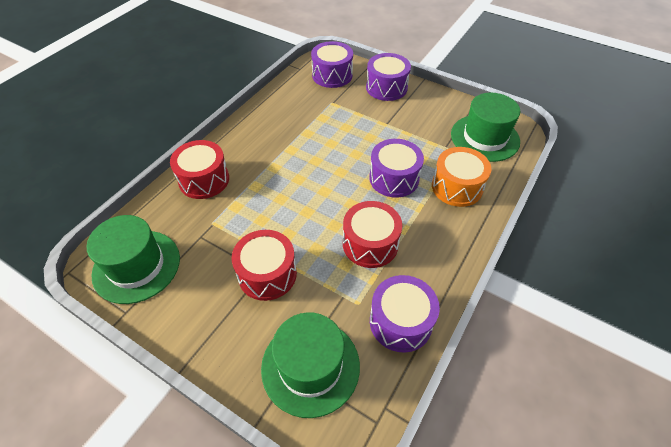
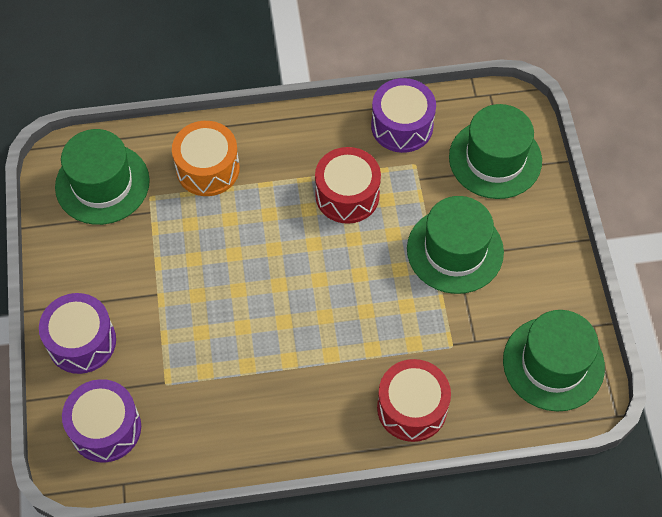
camera: 130 degrees left, 10 degrees up
(267, 274) = (455, 250): red drum -> green hat
(394, 178) = (244, 229): purple drum -> none

